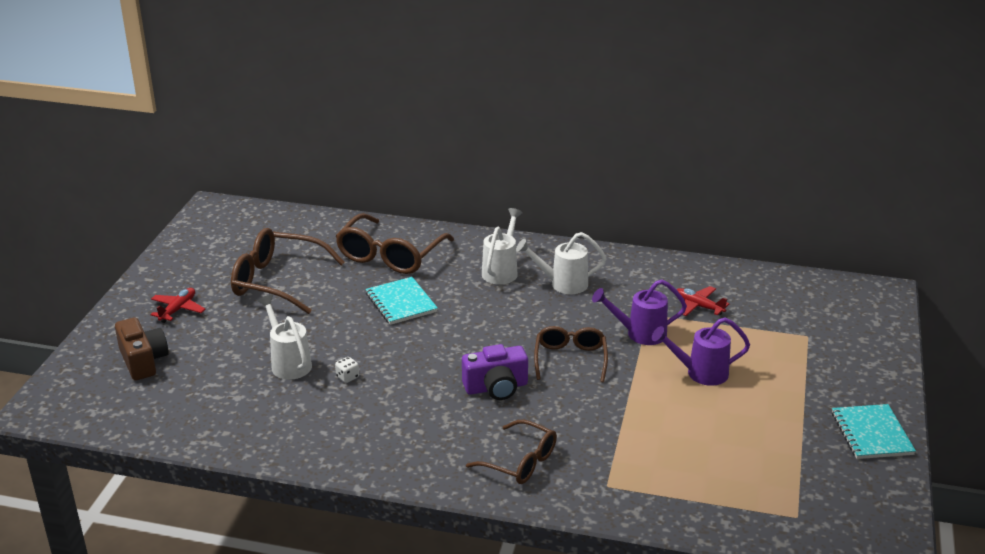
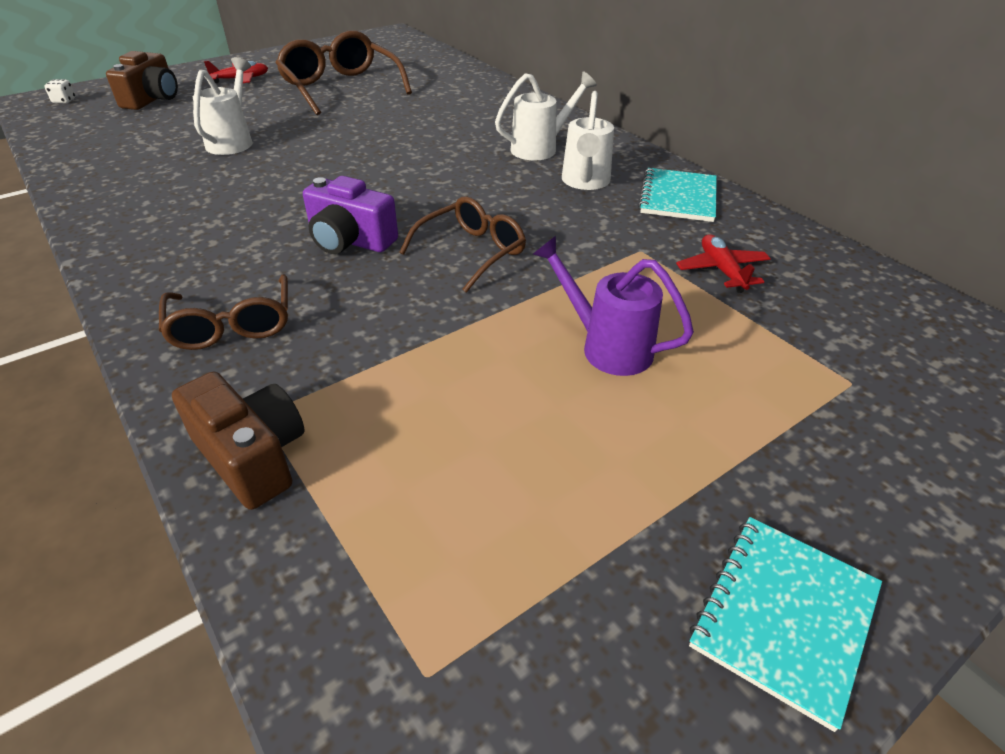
camera: 40 degrees right, 10 degrees up
(347, 377) = (250, 170): white dice -> white dice (64, 101)
(390, 255) = (461, 102): brown glasses -> none
(401, 303) = (403, 137): turquoise notebook -> turquoise notebook (678, 197)
(563, 284) = (585, 182): white watering can -> white watering can turned 120 degrees counterclockwise
(632, 501) = (252, 456): none -> brown camera
(640, 334) = (596, 265): purple watering can -> none

